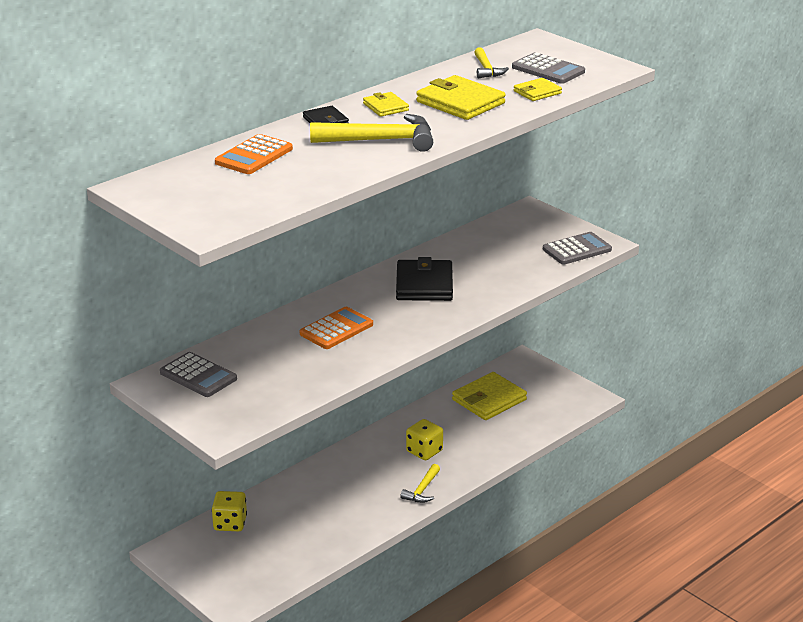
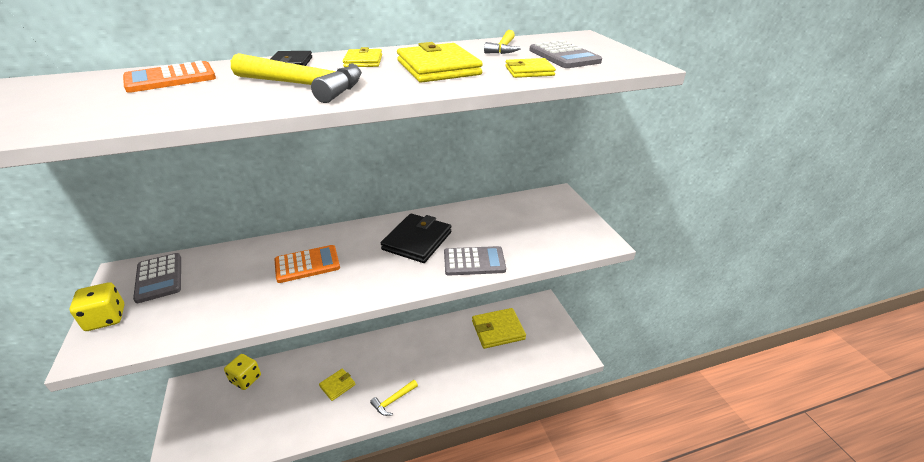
camera: 25 degrees right, 5 degrees up
(347, 497) = (337, 385): none -> yellow wallet
(424, 451) = (421, 362): yellow dice -> yellow dice (106, 318)
(577, 249) = (573, 241): grey calculator -> grey calculator (474, 262)

